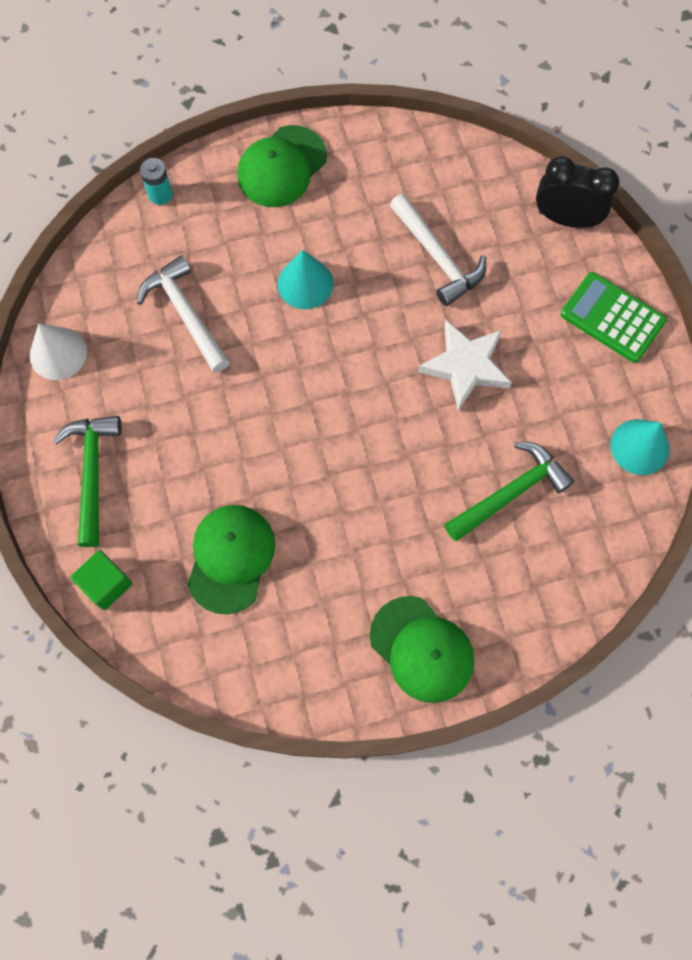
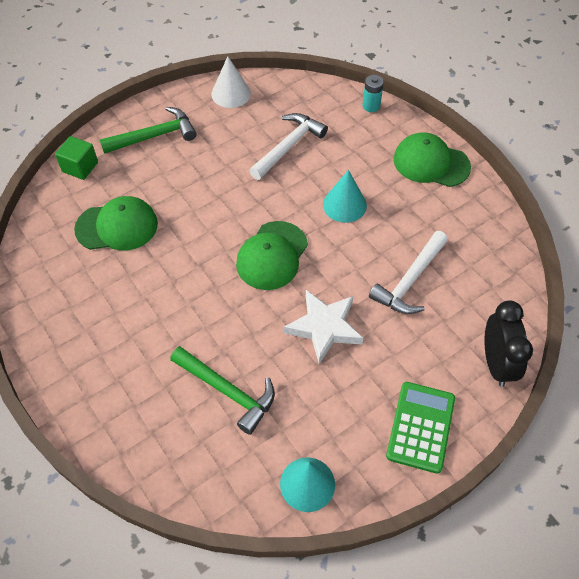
camera: 70 degrees right, 15 degrees down
(422, 649) = (78, 365): green cap -> green cap (272, 255)

